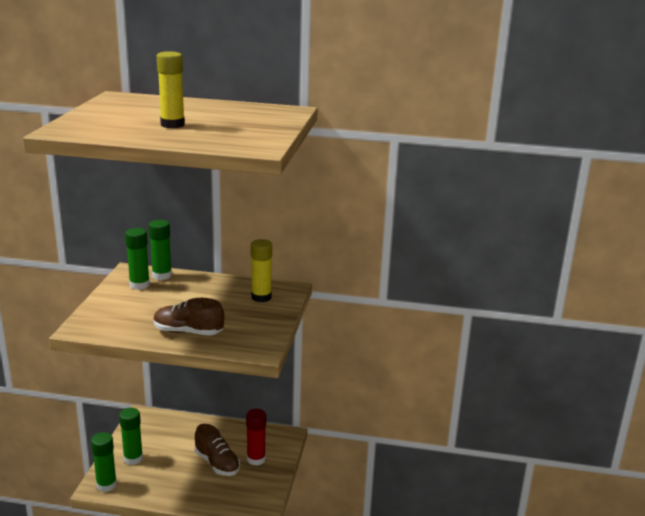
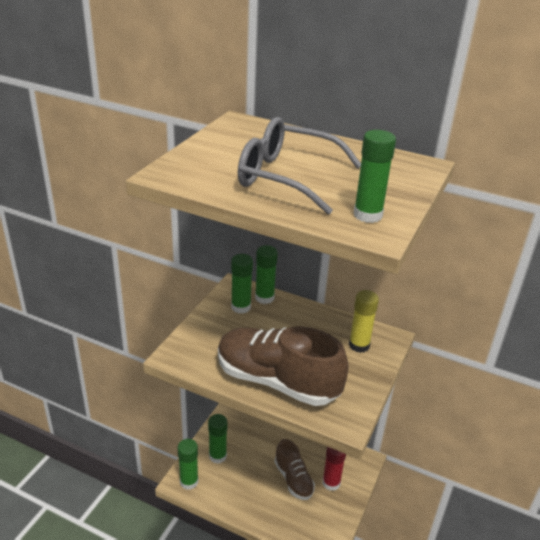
camera: 15 degrees right, 10 degrees up
(172, 125) = (286, 177): yellow glue stick -> grey glasses
(188, 332) = (277, 381): brown shoe -> brown shoe, size x1.80
(249, 139) = (367, 215): none -> green glue stick

